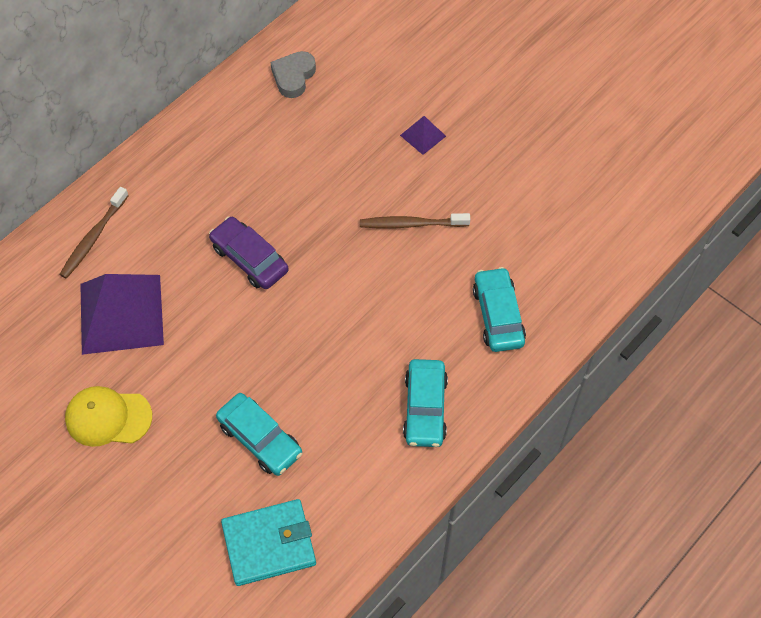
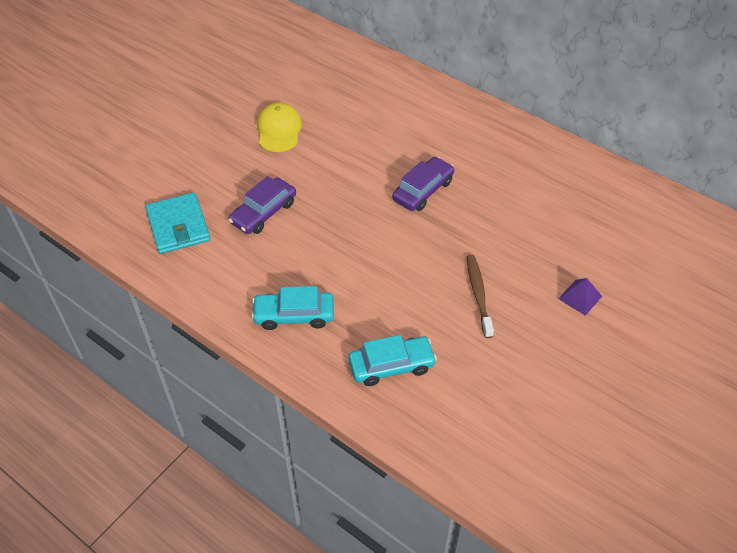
camera: 85 degrees right, 10 degrees down
(93, 238) = (426, 103): brown toothbrush -> none
(121, 314) = (363, 126): purple pyramid -> none
(260, 439) = (263, 212): turquoise car -> purple car
(293, 77) = (616, 200): grey heart -> none

